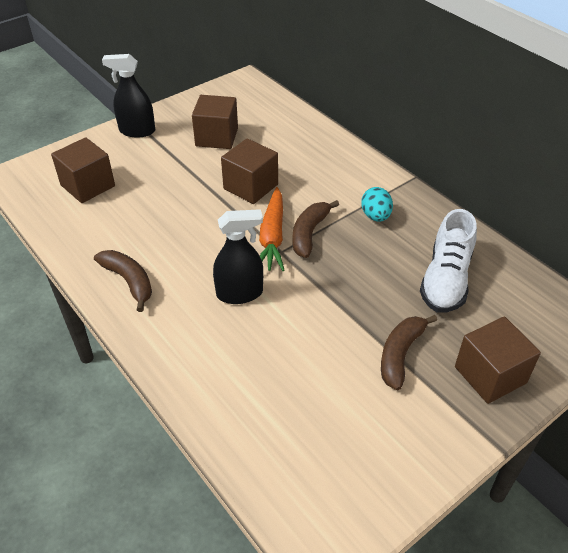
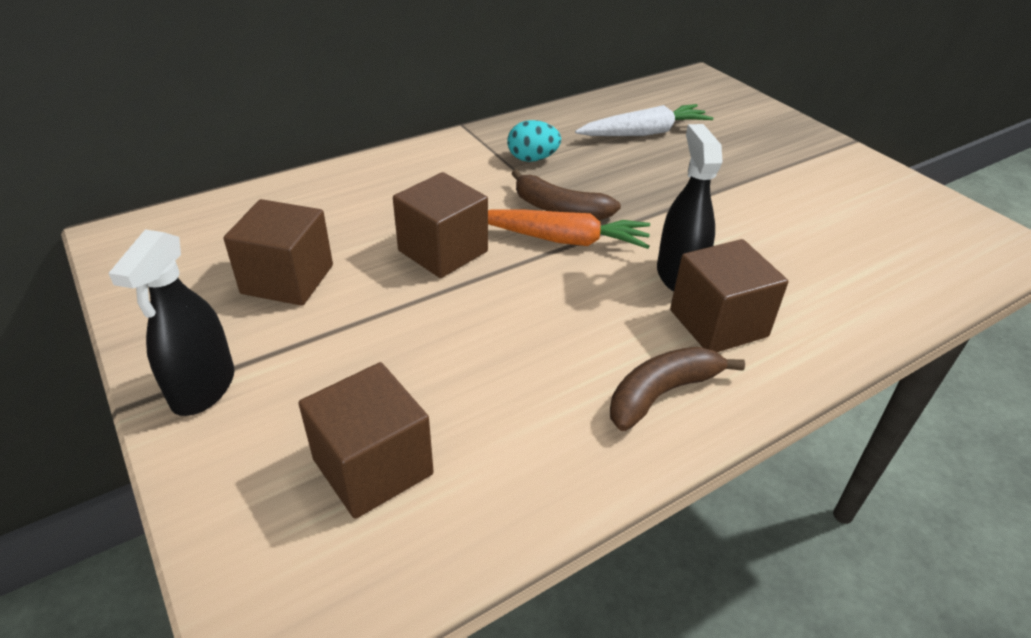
camera: 85 degrees left, 5 degrees down
(400, 354) = (758, 173): brown banana -> none
(445, 280) = (644, 133): white shoe -> white carrot
(490, 375) = (771, 131): brown cube -> brown cube (718, 323)

